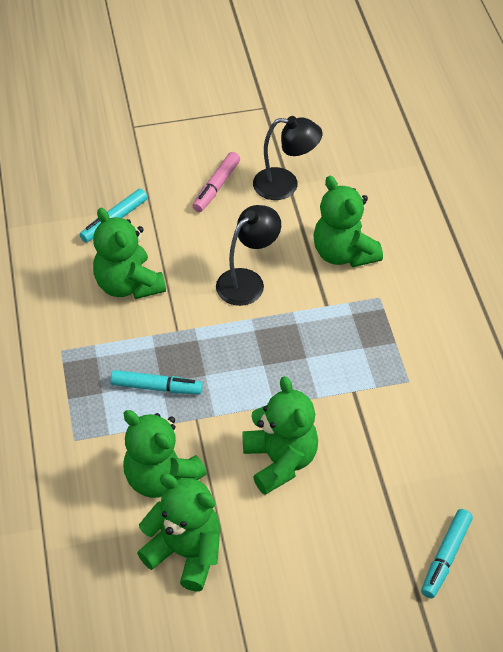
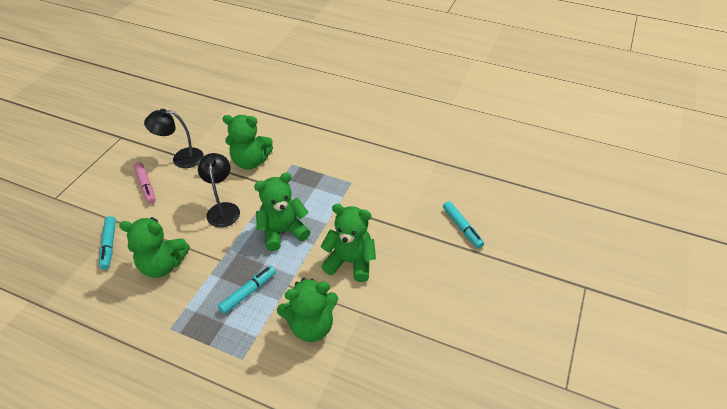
camera: 55 degrees left, 5 degrees down
(185, 552) = (371, 342): green teddy bear -> green teddy bear (283, 231)
(285, 185) = (181, 158): black lamp -> black lamp turned 135 degrees counterclockwise

